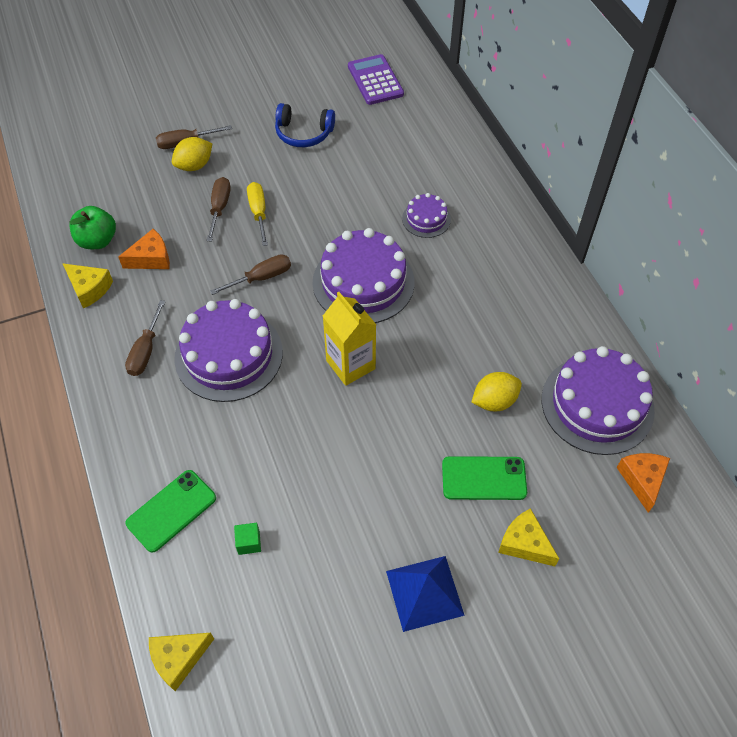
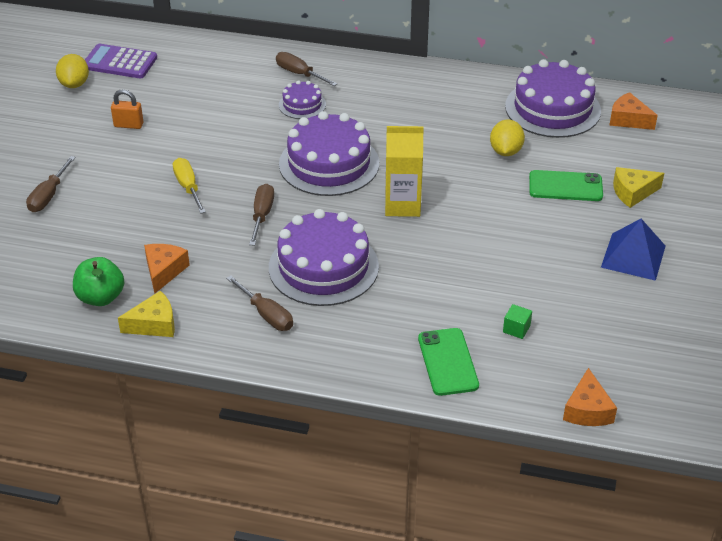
camera: 55 degrees left, 15 degrees down
(178, 659) = (587, 410): yellow cheese -> orange cheese
(194, 166) = (84, 202): yellow lemon -> yellow lemon (74, 84)
(219, 208) = (155, 207): brown screwdriver -> brown screwdriver (299, 74)
(258, 213) = (188, 187): yellow screwdriver -> yellow screwdriver turned 45 degrees clockwise
(303, 133) = (128, 125): blue headphones -> orange padlock
(484, 478) = (565, 186): green phone -> green phone turned 60 degrees clockwise

